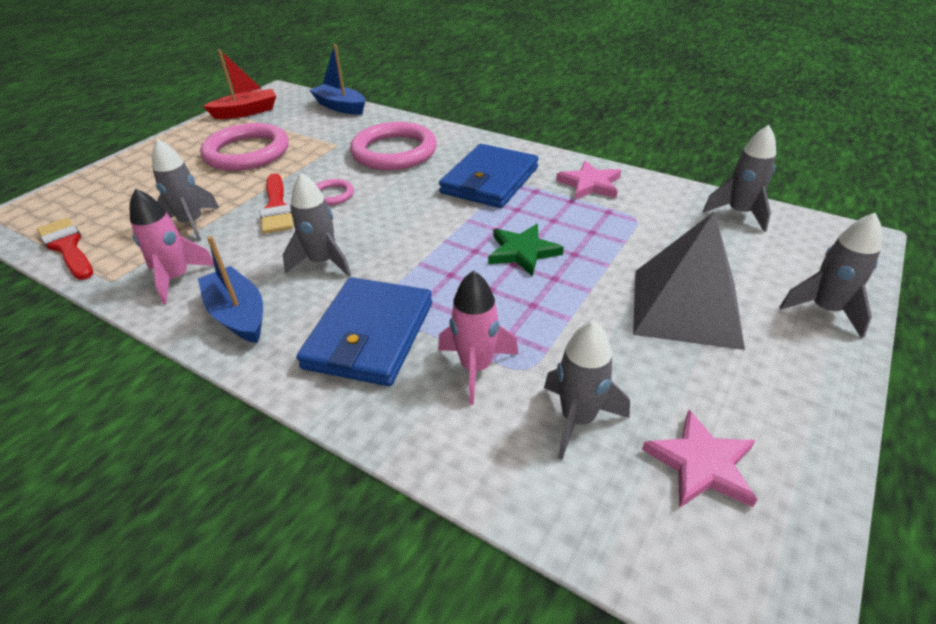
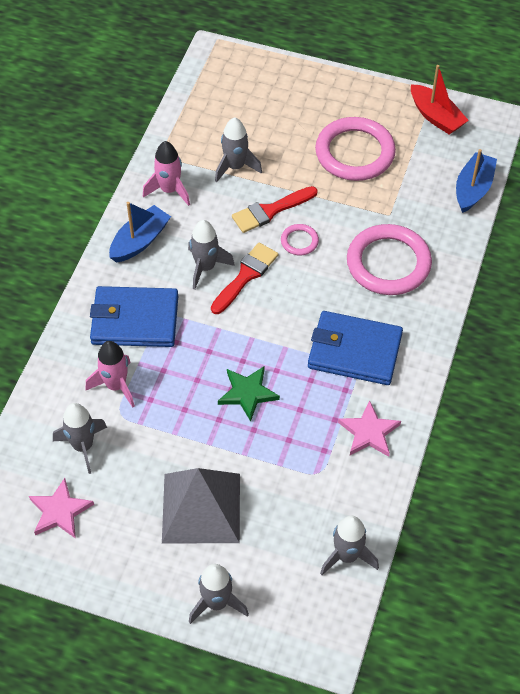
camera: 75 degrees right, 15 degrees up
(67, 247) = (190, 110): red brush -> red brush (246, 276)

